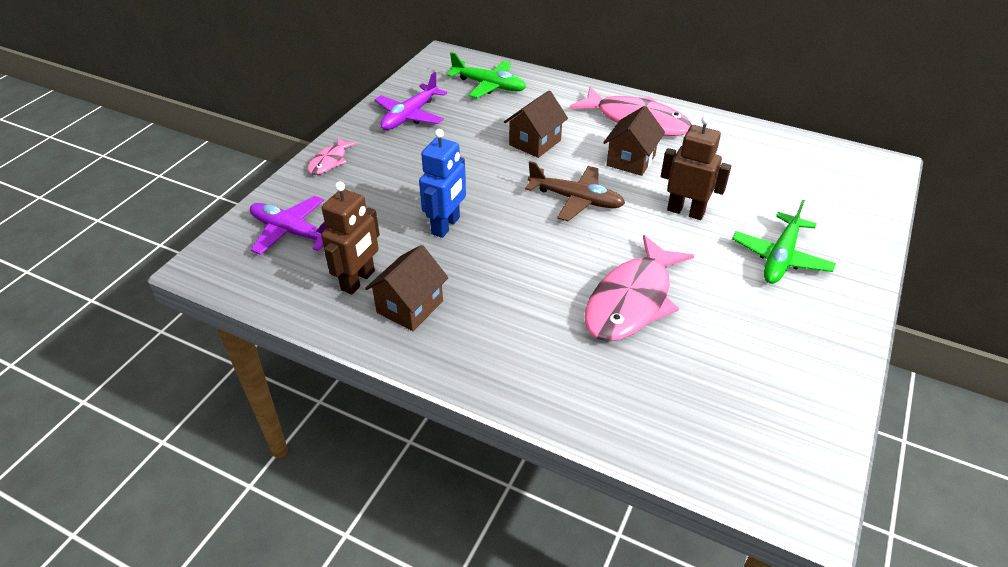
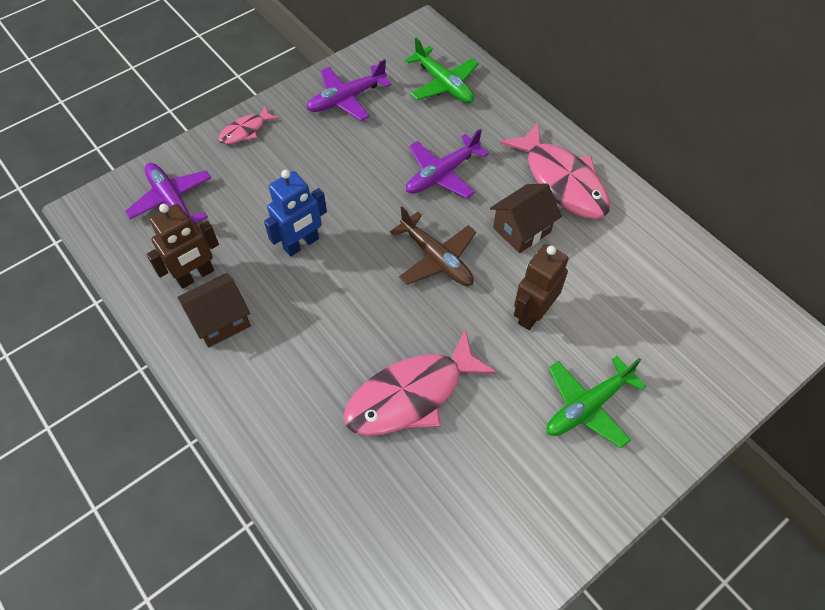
camera: 25 degrees right, 15 degrees up
(535, 143) = (442, 174): brown house -> purple plane
(685, 211) = (532, 314): brown robot -> brown robot turned 105 degrees counterclockwise

